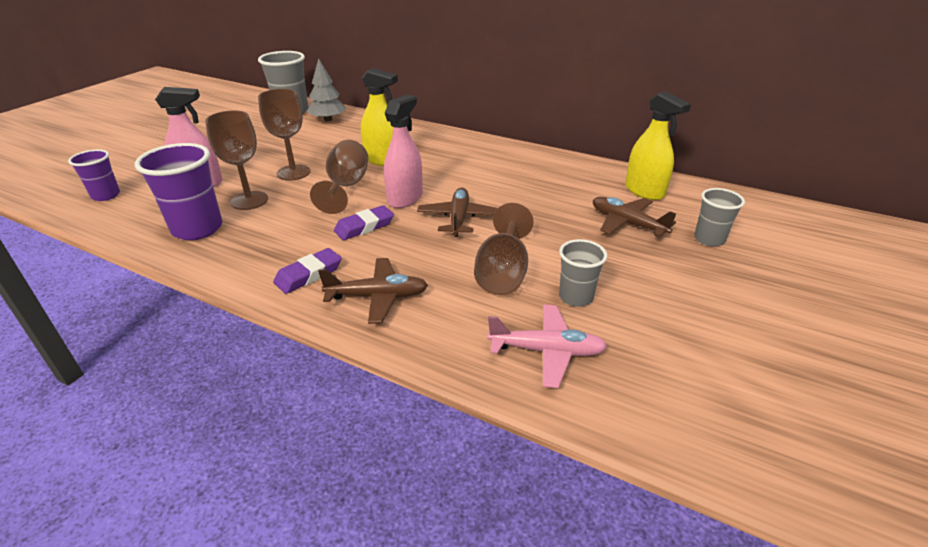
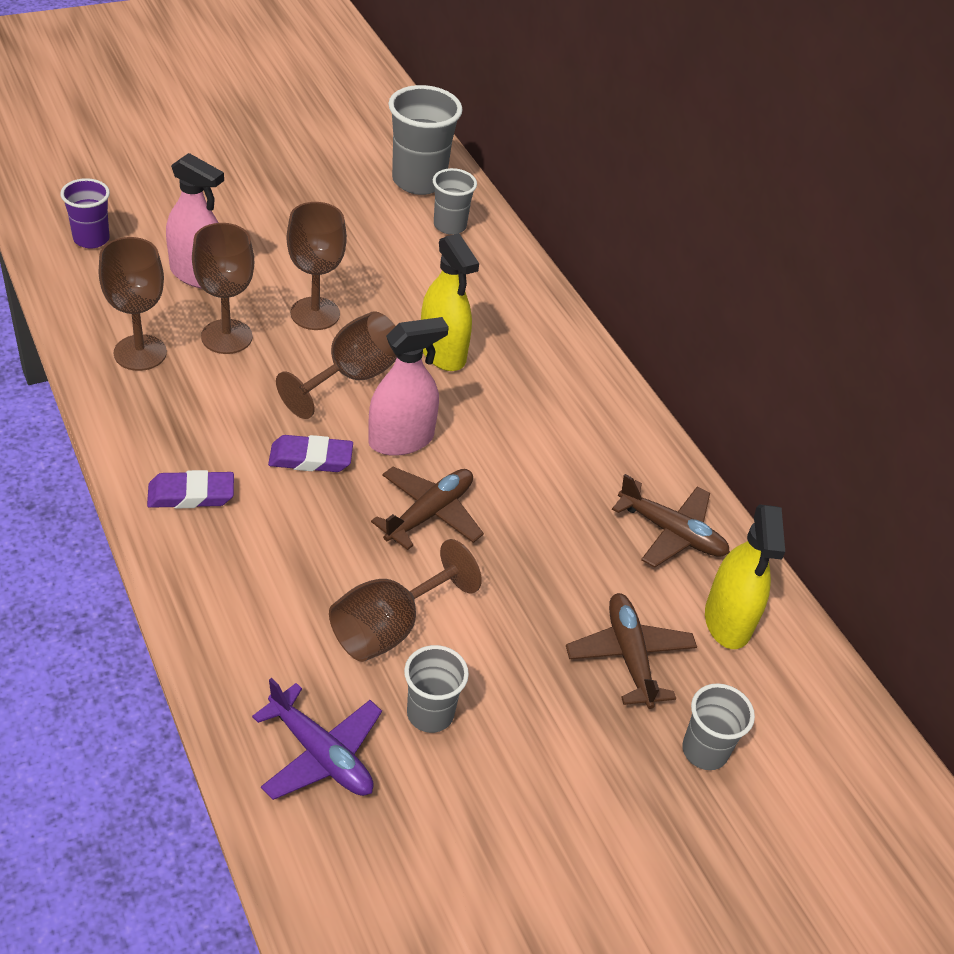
camera: 30 degrees right, 10 degrees up
(197, 229) = (140, 353): purple cup -> brown goblet
(328, 119) = (450, 226): grey tree -> grey cup
(378, 296) = (230, 571): brown plane -> brown plane (672, 533)
(547, 351) = (321, 754): pink plane -> purple plane

